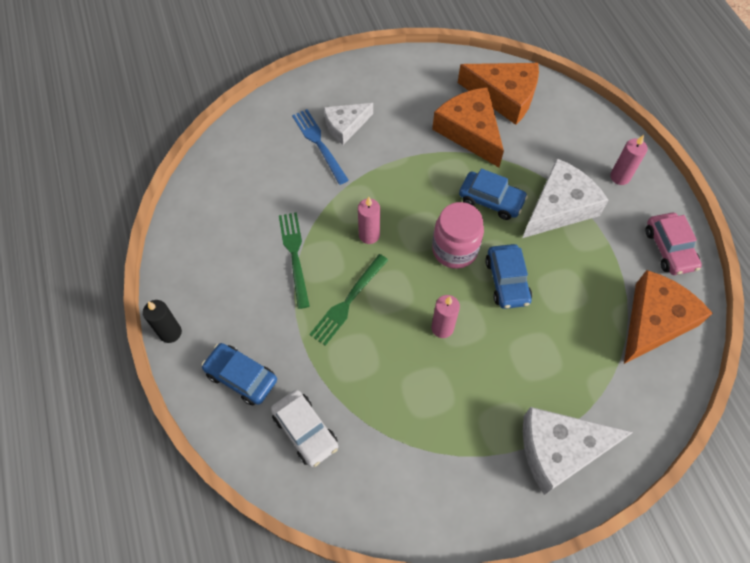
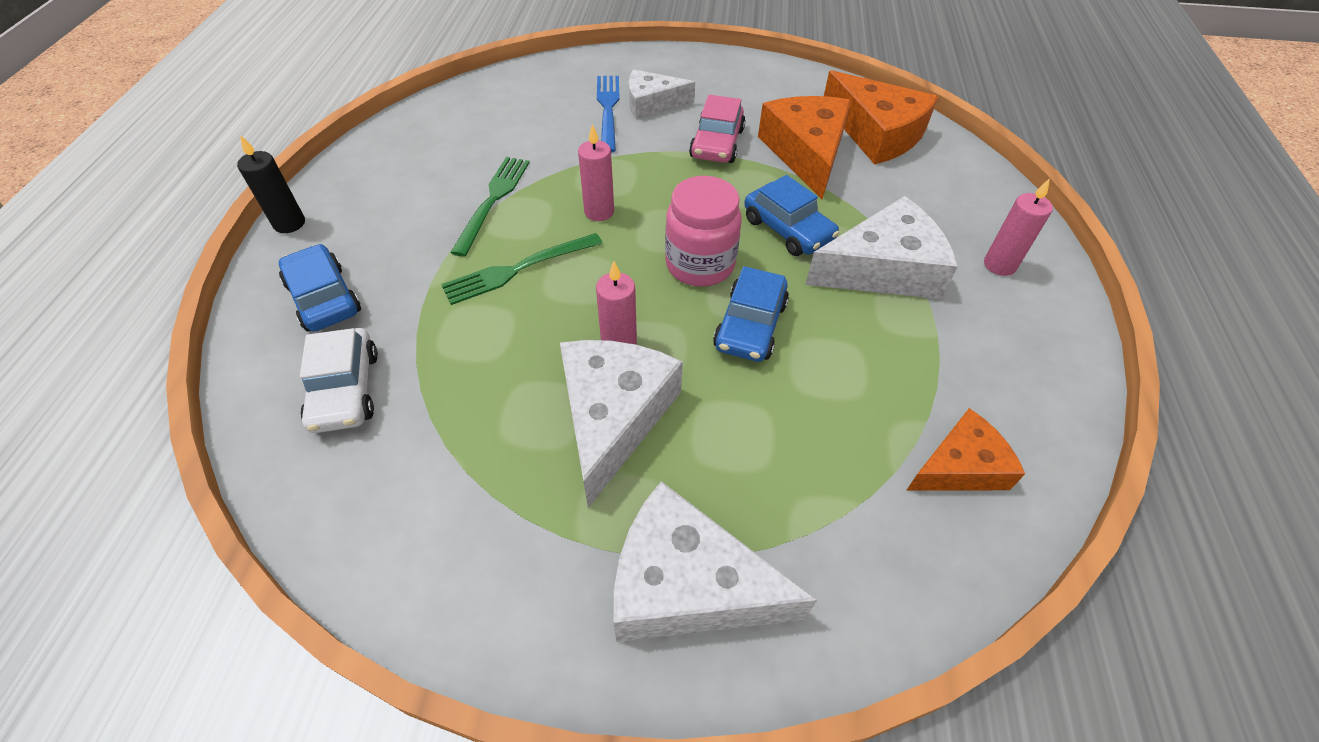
camera: 25 degrees right, 10 degrees down
(467, 375) = (613, 416): none -> white cheese
(654, 321) = (960, 466): orange cheese -> orange cheese, size x0.63
(669, 249) = (1037, 378): pink car -> pink car (716, 143)

